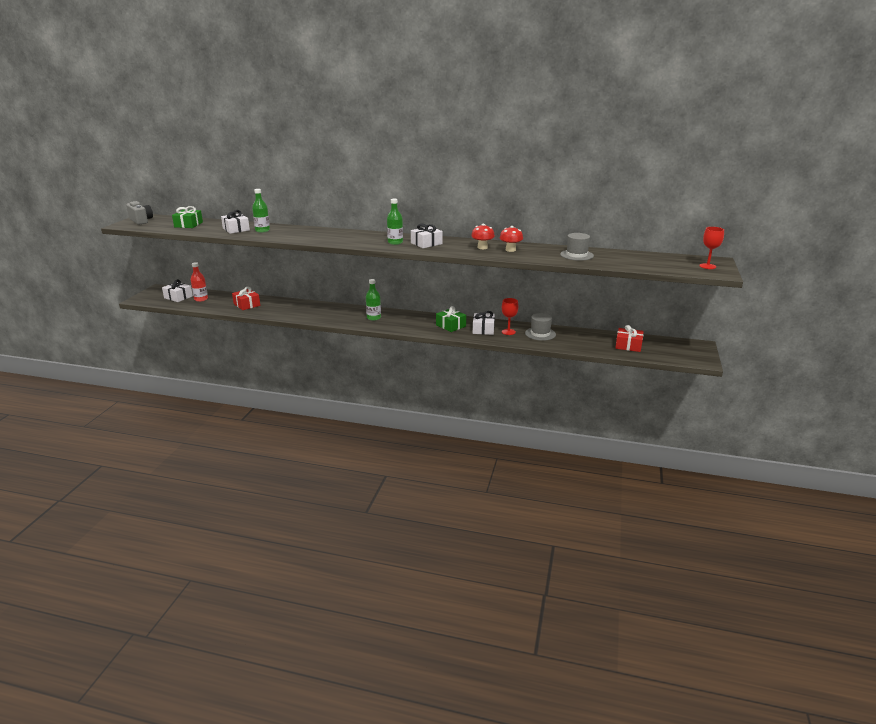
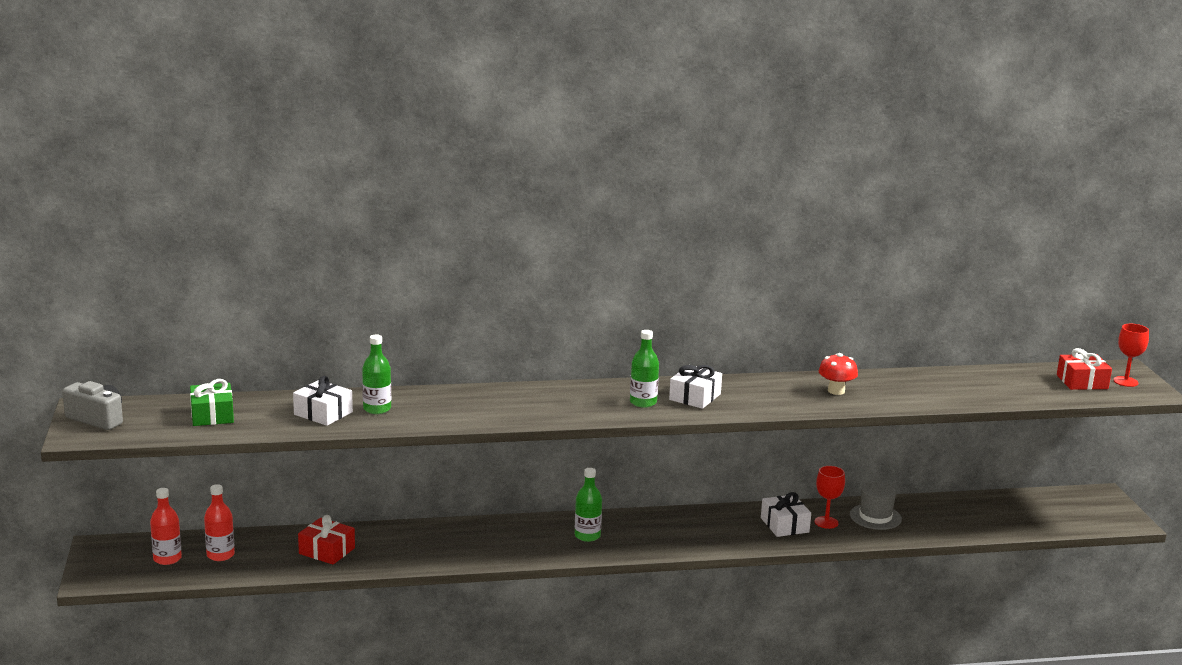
camera: 25 degrees left, 5 degrees down
(178, 297) = (167, 559): white gift -> red bottle
(450, 326) = (728, 527): green gift -> none
(482, 247) = (789, 392): red mushroom -> none
(576, 255) = (939, 387): grey hat -> none
(628, 345) = (1014, 514): red gift -> red gift (1082, 382)

